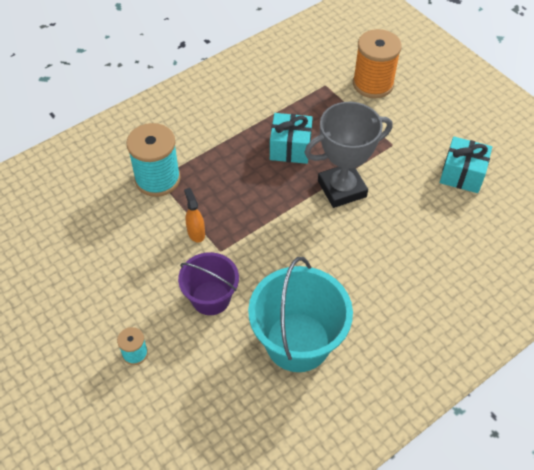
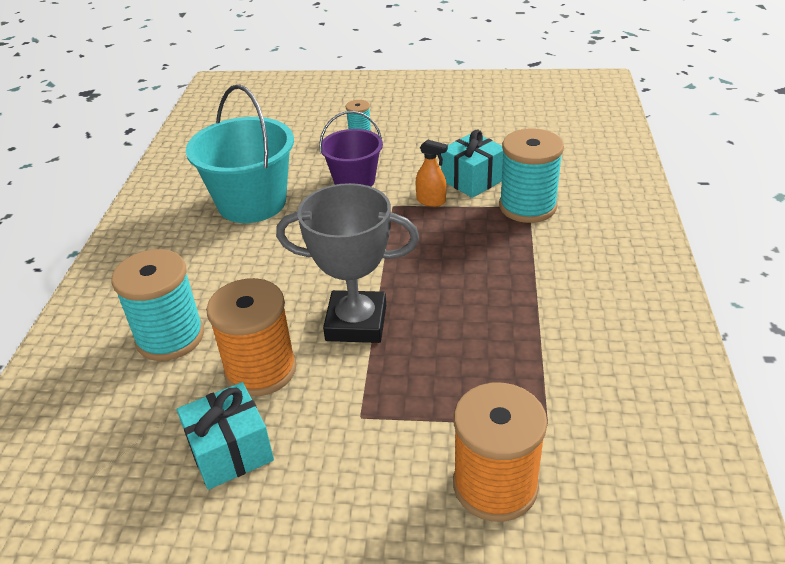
camera: 135 degrees right, 15 degrees down
(290, 148) = (465, 318): turquoise gift -> turquoise gift (472, 180)
(342, 189) = (356, 323): grey trophy -> grey trophy turned 75 degrees clockwise
(414, 202) = (260, 370): none -> orange spool
(444, 263) = (170, 337): none -> turquoise spool

